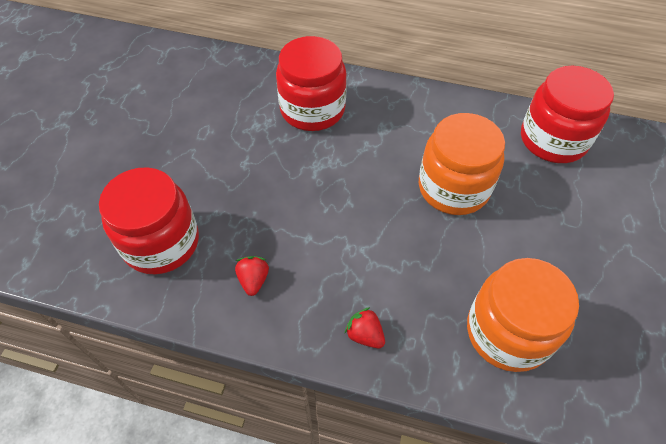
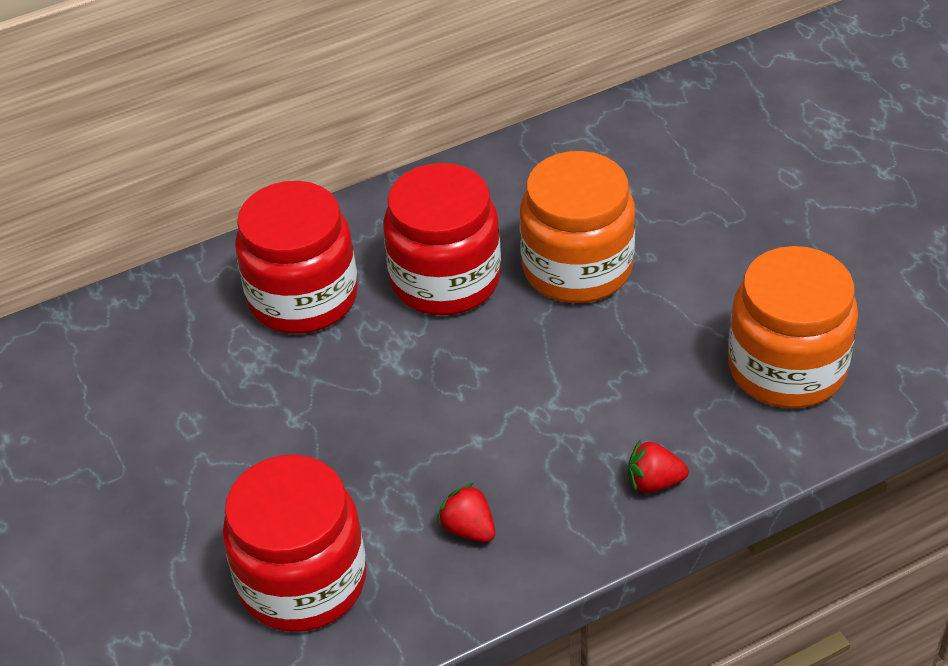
camera: 40 degrees left, 10 degrees down
(553, 139) = (626, 141): red jar -> red jar (445, 280)

